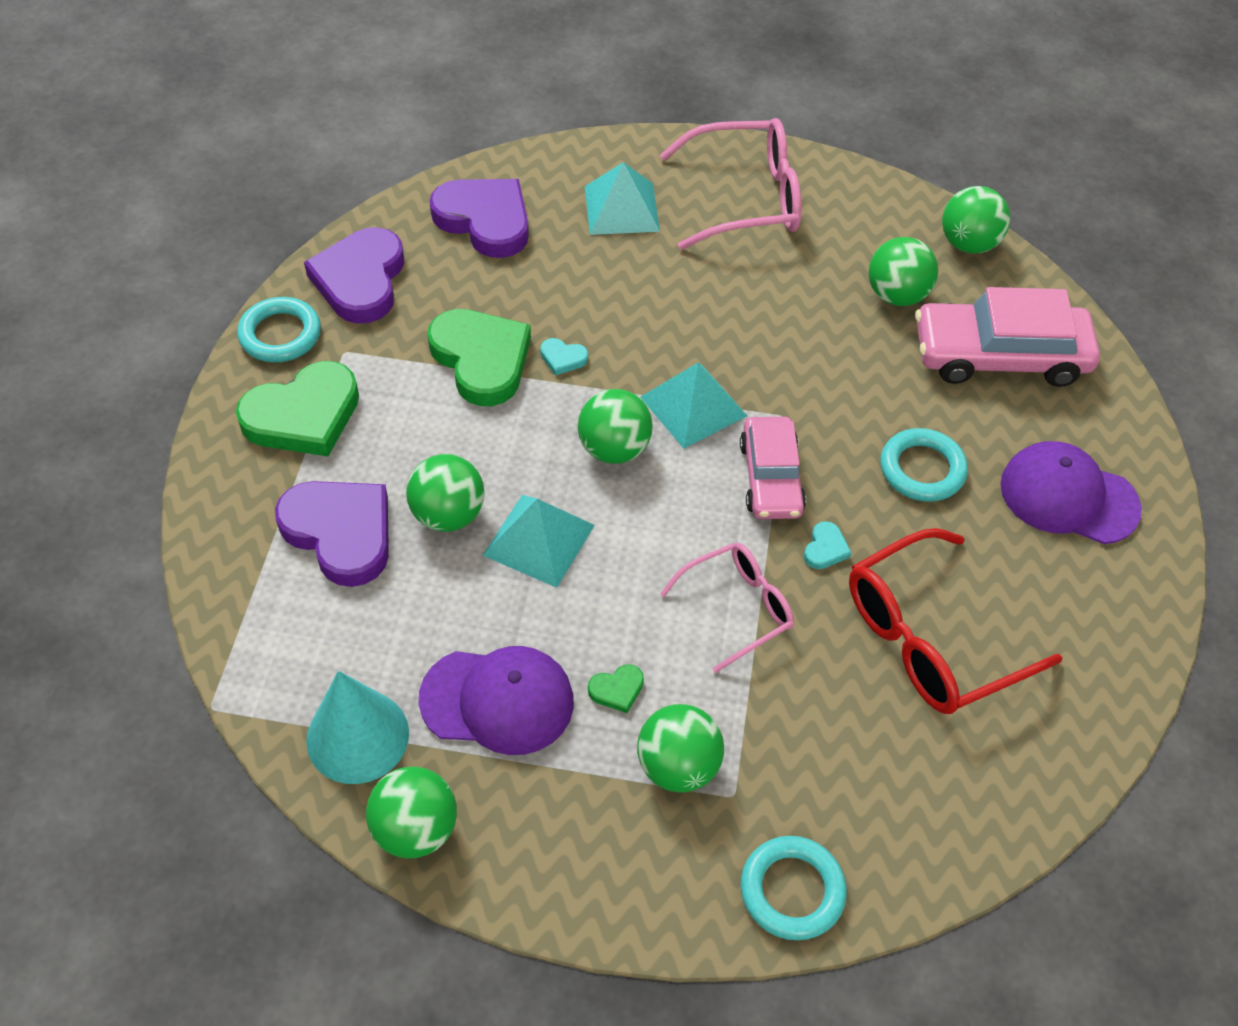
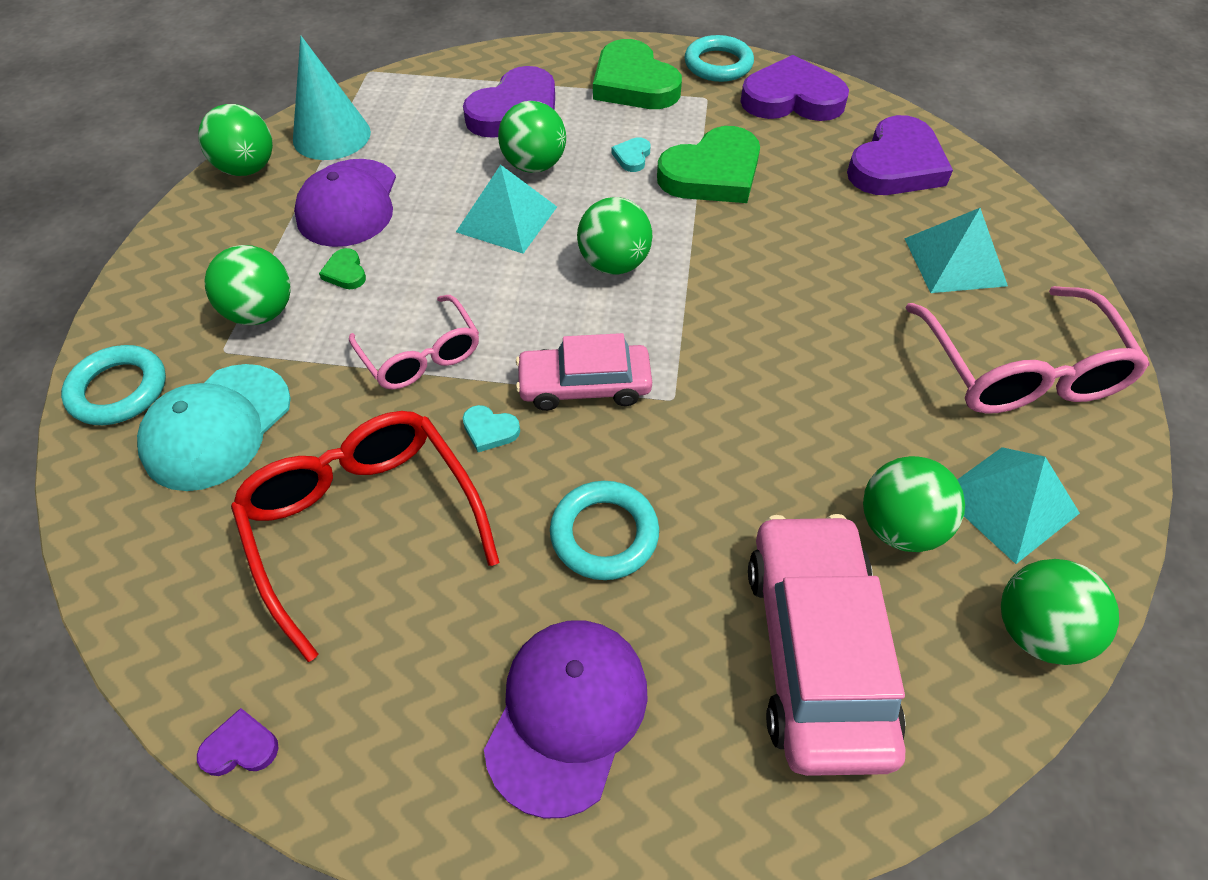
camera: 90 degrees right, 0 degrees up
(563, 358) = (724, 225): turquoise heart -> turquoise heart (632, 157)
(693, 406) = (676, 322): turquoise pyramid -> turquoise pyramid (1008, 503)
(834, 779) = (217, 426): none -> turquoise cap
(1131, 701) = (240, 747): none -> purple heart

